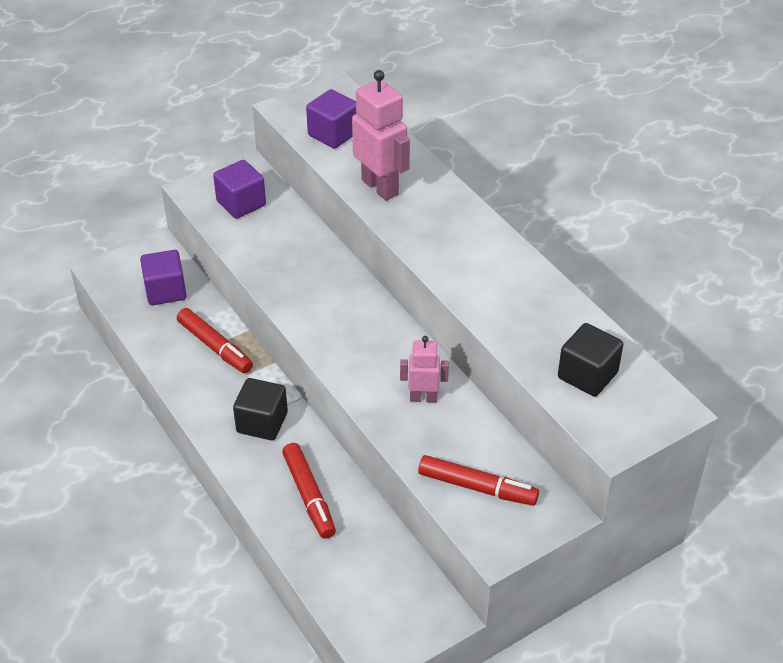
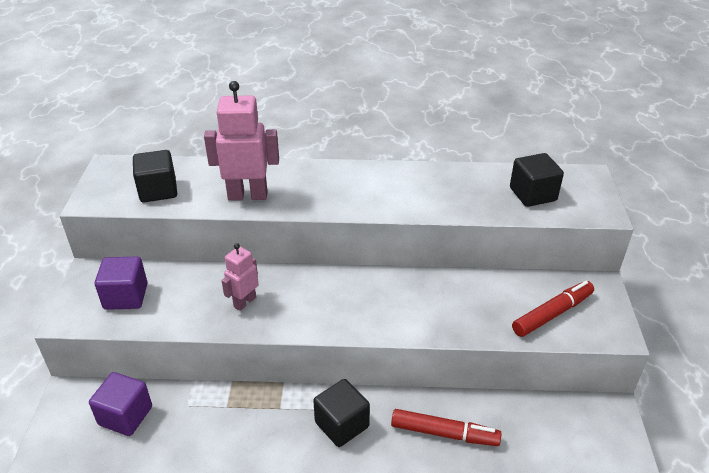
camera: 55 degrees left, 5 degrees down
(215, 347) = (227, 413): red marker -> none
(333, 134) = (158, 190): purple cube -> black cube
(423, 398) = (443, 298): pink robot -> pink robot (244, 302)

